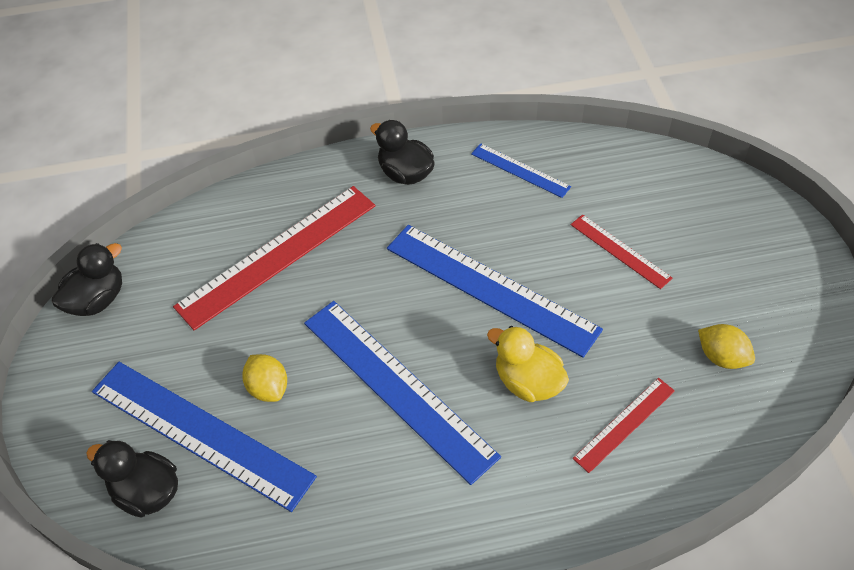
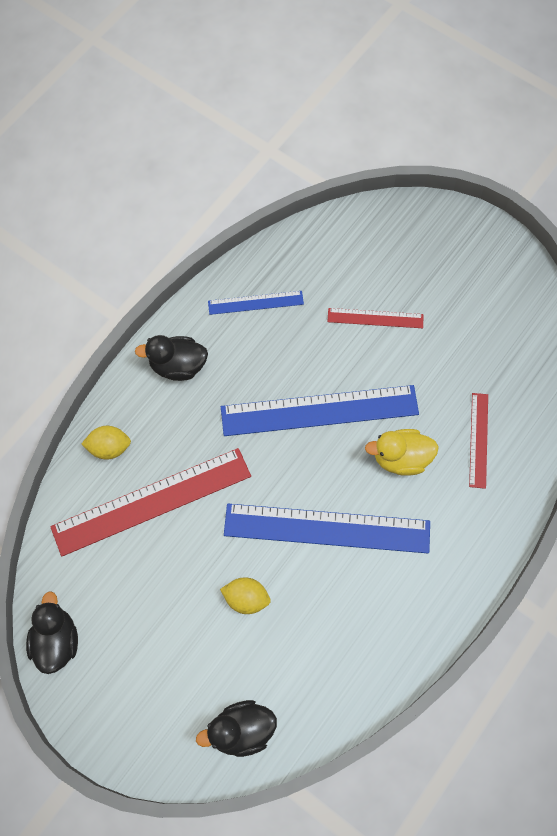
camera: 45 degrees left, 15 degrees up
(200, 433) = (234, 666): blue ruler -> none
(277, 254) = (151, 501): red ruler -> red ruler turned 60 degrees clockwise
(721, 357) = (495, 349): yellow lemon -> yellow lemon (109, 448)

